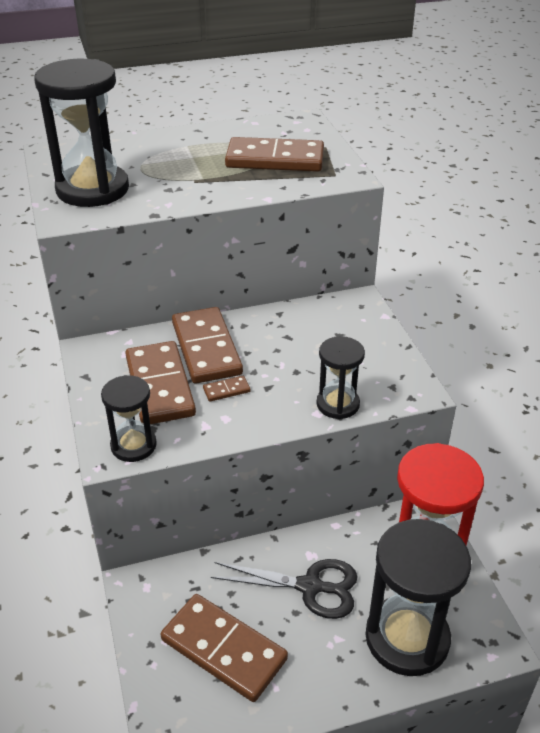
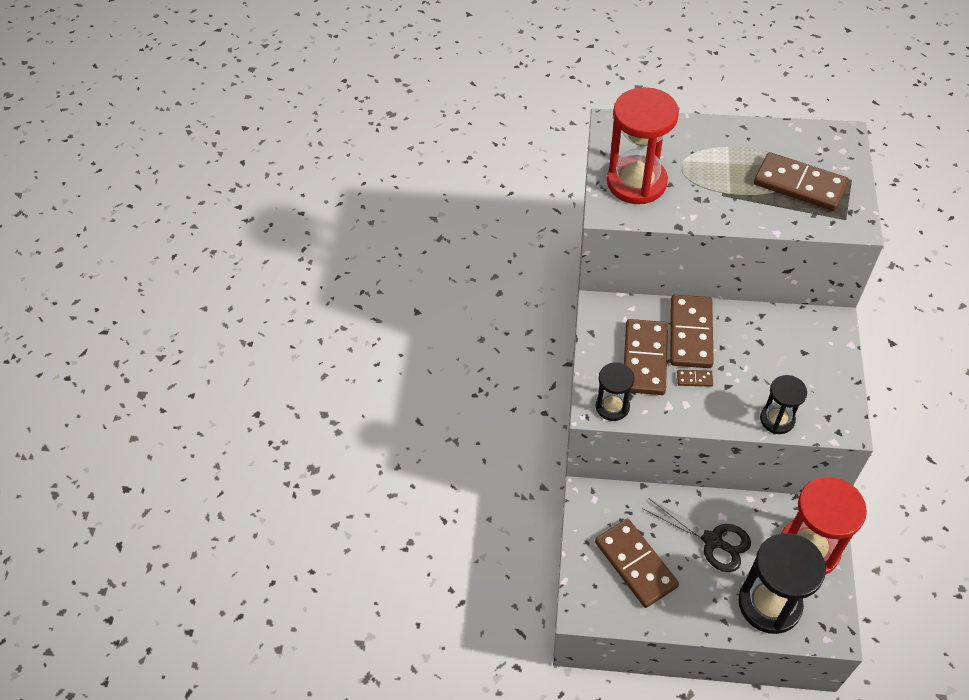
camera: 25 degrees right, 15 degrees up
(92, 189) = (636, 182): black hourglass -> red hourglass

